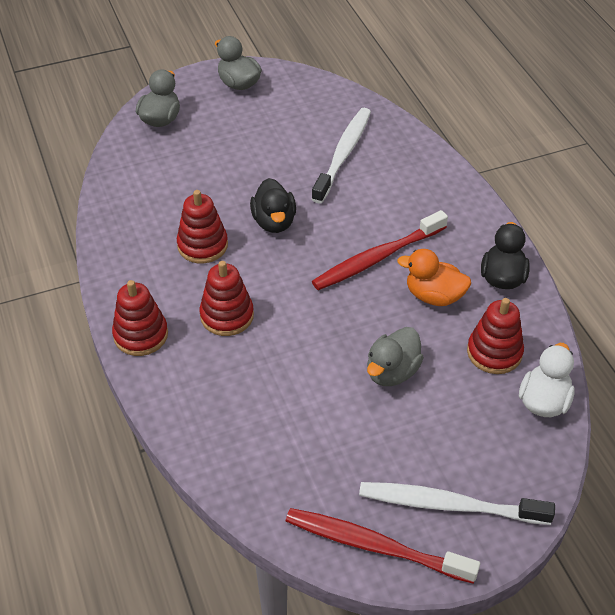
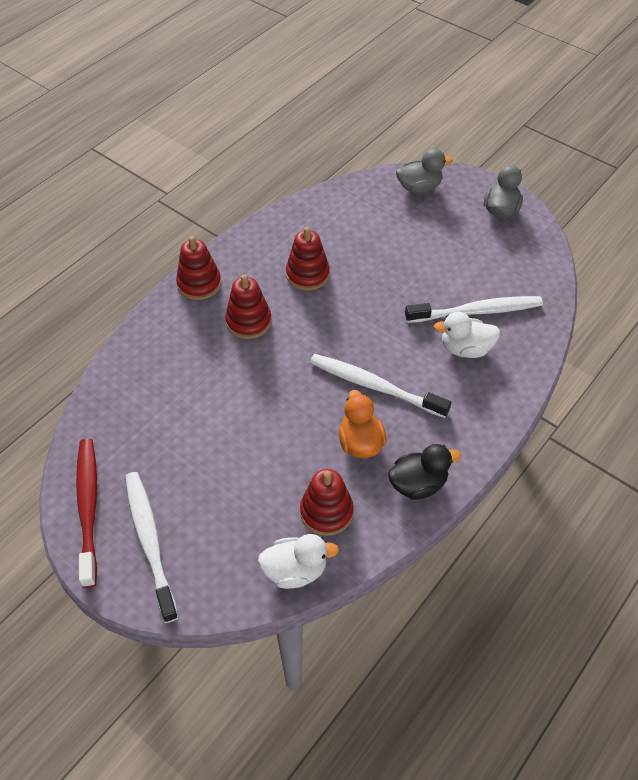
camera: 60 degrees right, 5 degrees up
(274, 222) = (364, 304): black duck -> none
(377, 258) = (374, 386): red toothbrush -> white toothbrush
(379, 181) = (465, 349): none -> white duck
(392, 372) = (259, 448): grey duck -> none

